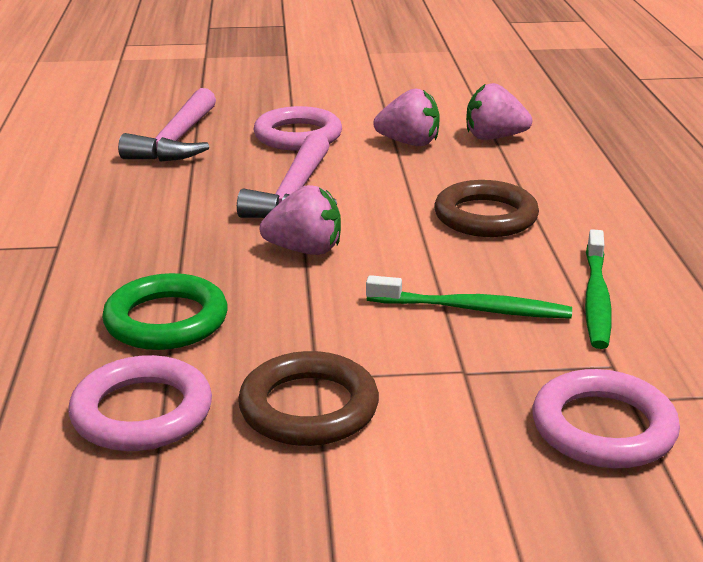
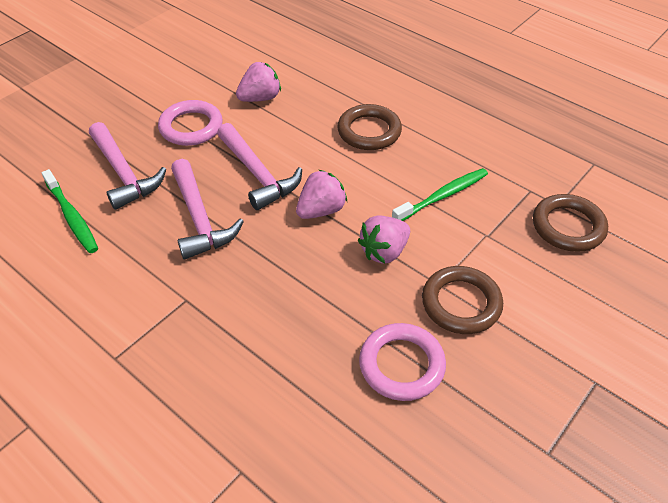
camera: 45 degrees left, 20 degrees up
(166, 320) = (326, 304): green ring -> none
(178, 199) = (200, 219): none -> pink hammer
(494, 137) = (296, 69): pink strawberry -> pink strawberry (384, 251)
(596, 298) = (478, 155): green toothbrush -> green toothbrush (72, 216)
(603, 428) = (568, 226): pink ring -> brown ring

